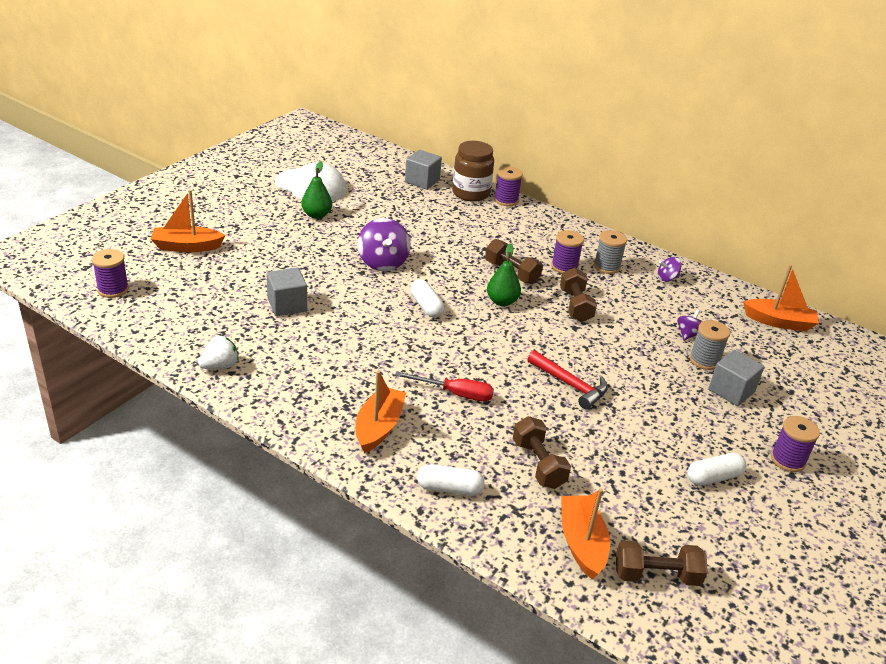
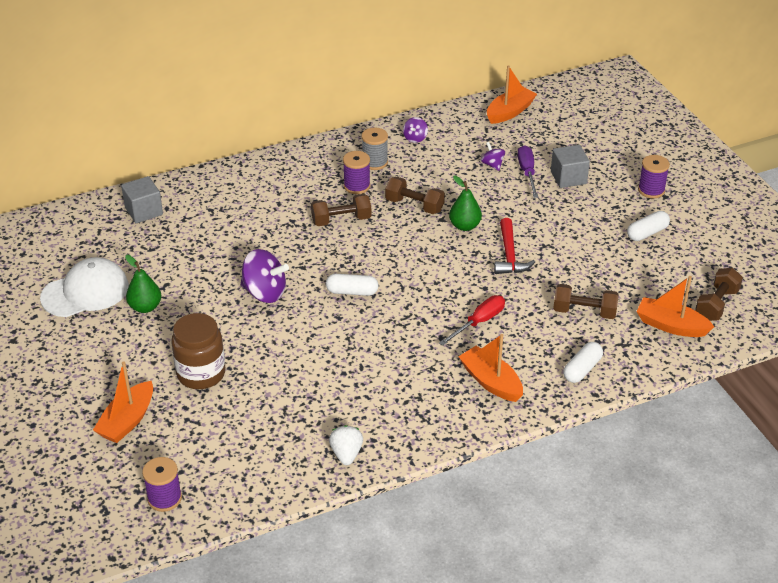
camera: 55 degrees left, 5 degrees up
(287, 305) = (285, 380): grey cube -> none
(471, 193) = (194, 189): brown jar -> brown jar (201, 374)
(502, 301) = (378, 244): green pear -> green pear (465, 226)
(506, 200) = (225, 172): purple spool -> none
(570, 385) = (509, 255): red hammer -> red hammer turned 105 degrees clockwise
(704, 360) = (527, 172): grey spool -> purple screwdriver
(713, 477) = (647, 233): white capsule -> white capsule turned 45 degrees clockwise

